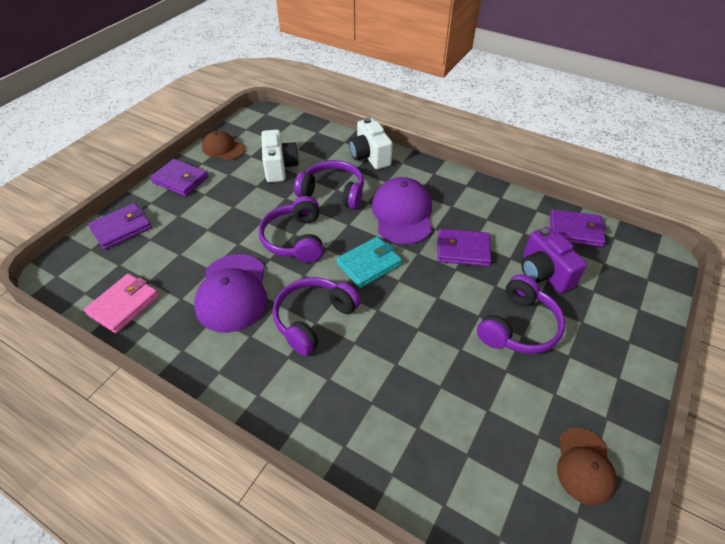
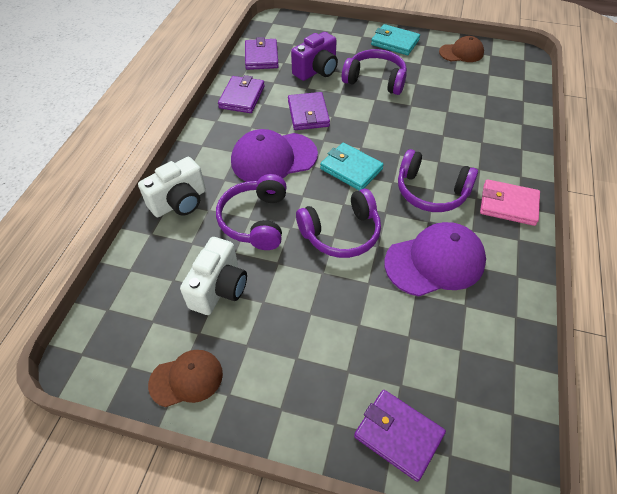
camera: 105 degrees left, 5 degrees up
(124, 305) = (503, 357): pink wallet -> pink wallet (508, 205)
(180, 180) = (275, 406): purple wallet -> purple wallet (242, 97)
(223, 148) = (186, 379): brown cap -> brown cap turned 120 degrees counterclockwise
(279, 167) = (219, 288): white camera -> white camera turned 135 degrees clockwise
(613, 377) = (395, 42): none -> turquoise wallet

